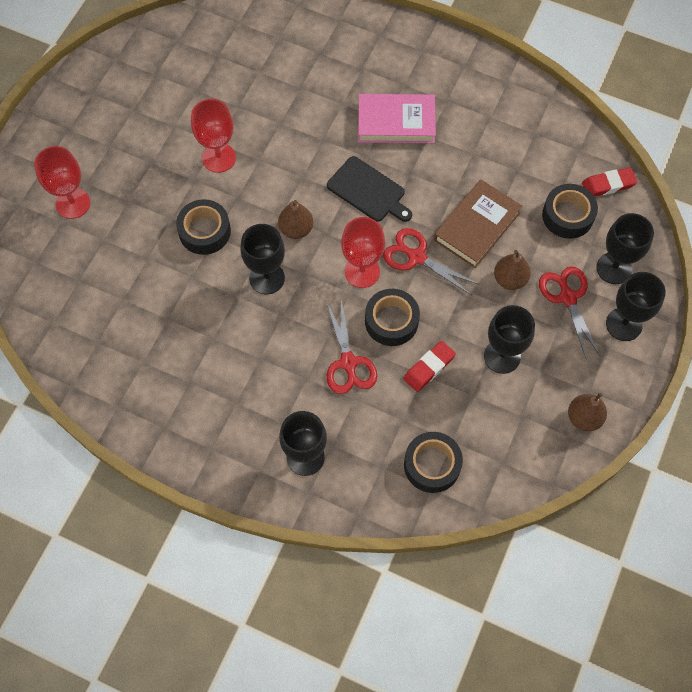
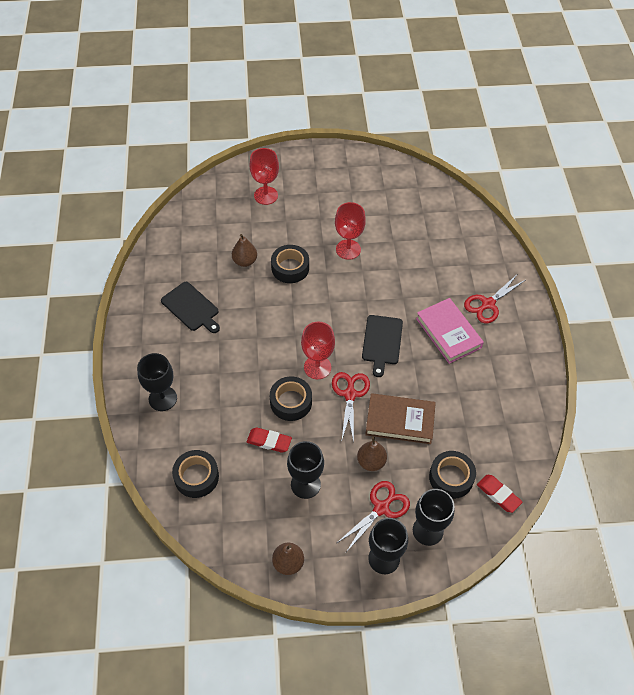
camera: 60 degrees right, 10 degrees down
(192, 367) = (191, 308): none -> black cutting board
(267, 278) = (278, 316): black goblet -> none
(296, 229) = (324, 315): brown pear -> brown pear (245, 261)
(348, 362) = (244, 391): red scissors -> red scissors (488, 304)

